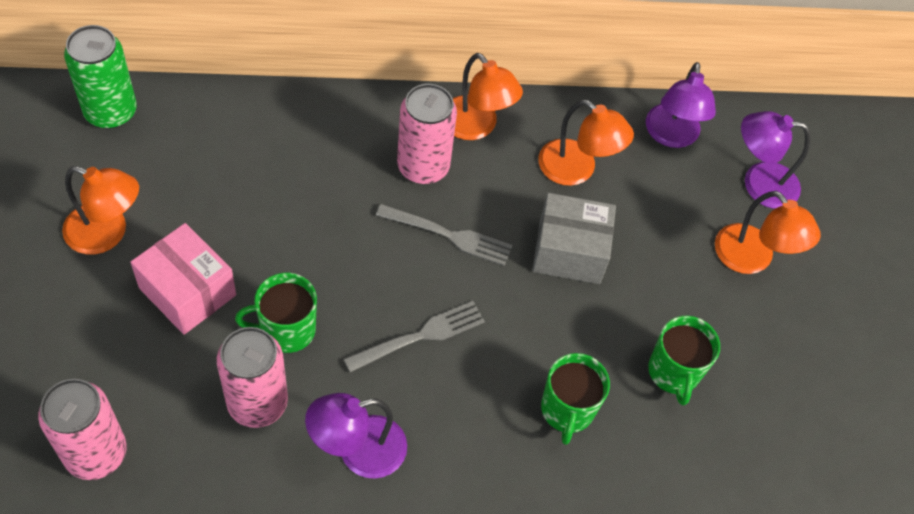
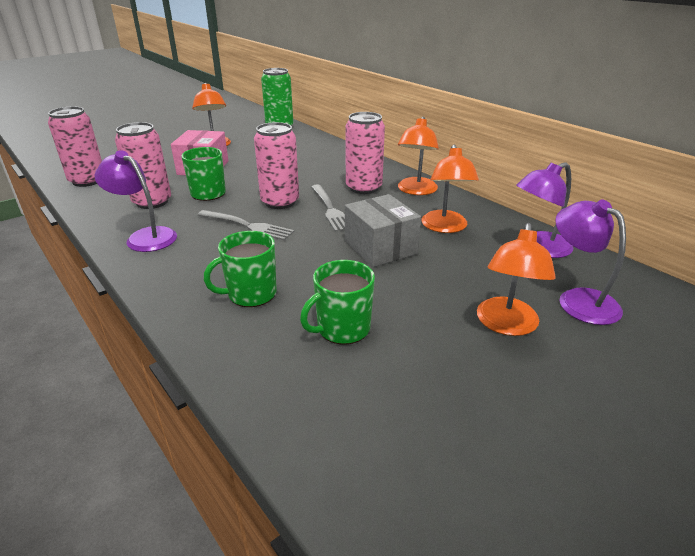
camera: 60 degrees right, 25 degrees down
(385, 270) = (280, 202): none -> pink can

